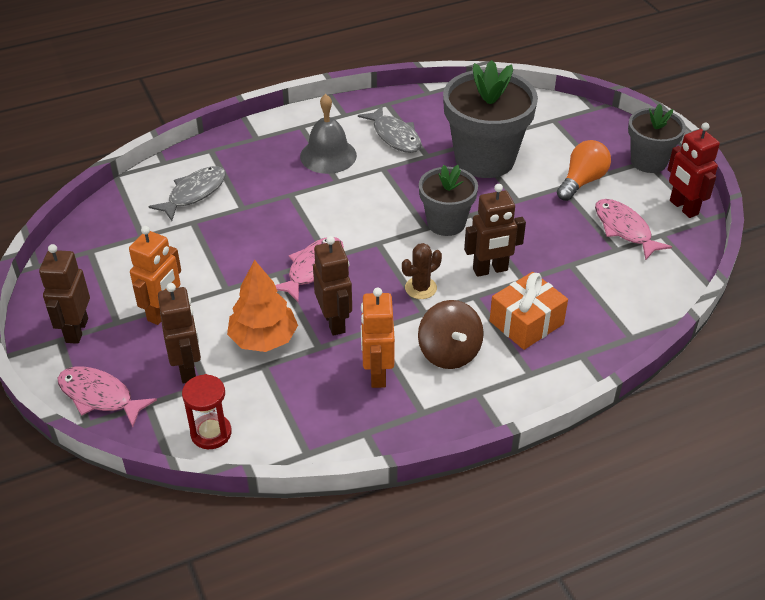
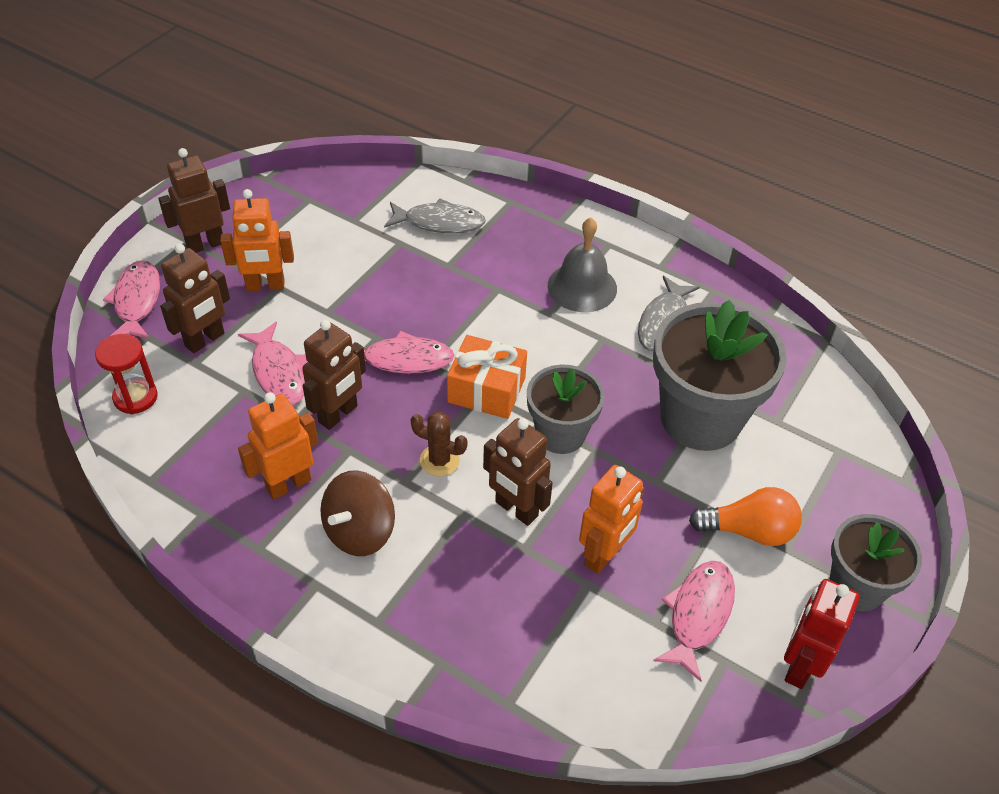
camera: 55 degrees right, 5 degrees up
(263, 339) = (278, 372): orange tree -> pink fish
(526, 323) = (455, 582): orange gift -> orange gift (486, 390)
(555, 247) = (604, 555): none -> orange robot

